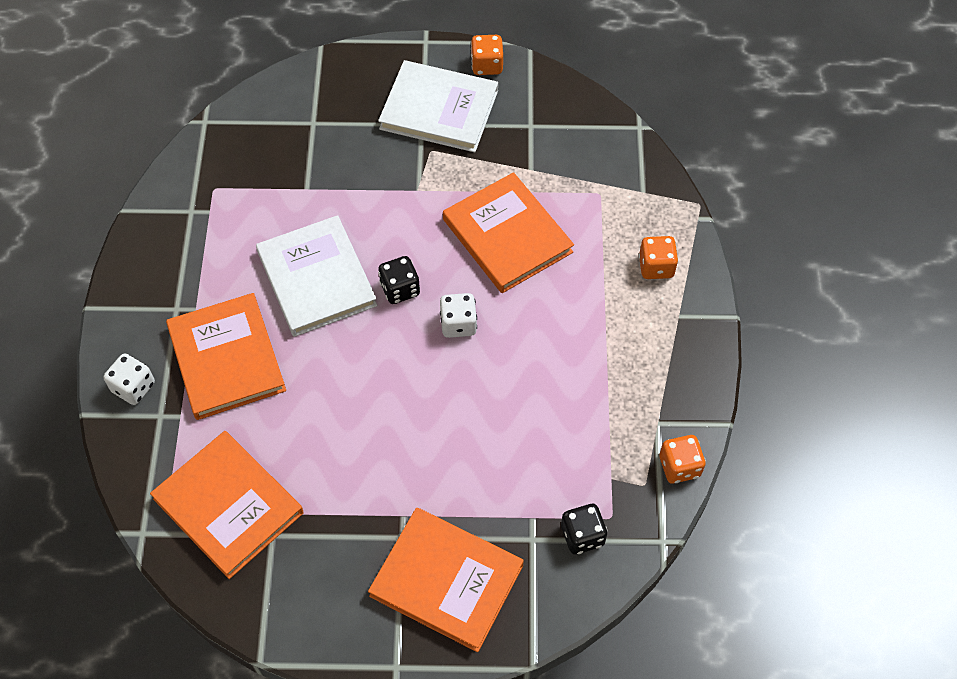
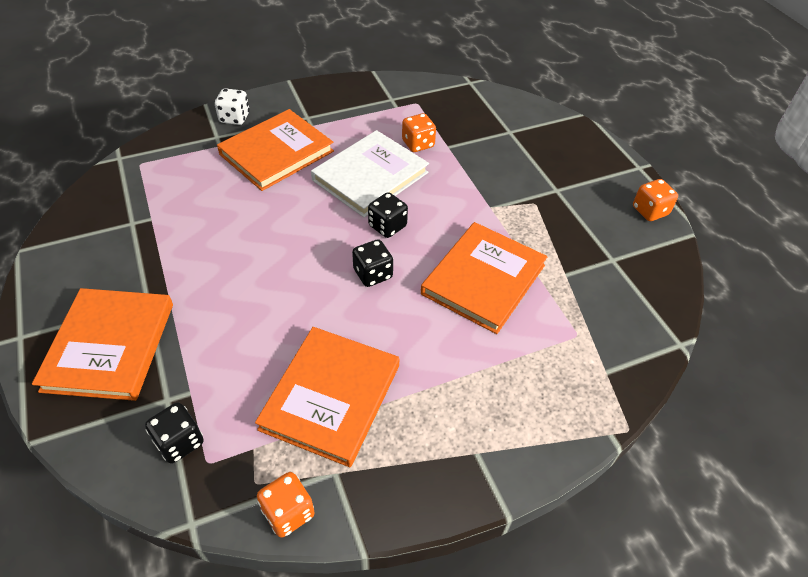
camera: 65 degrees right, 10 degrees down
(228, 506) = (151, 192): orange book -> orange book (331, 397)
(439, 110) = (579, 195): white book -> none
(458, 324) = (373, 274): white dice -> black dice
(656, 267) = (524, 411): orange dice -> orange dice (418, 144)

